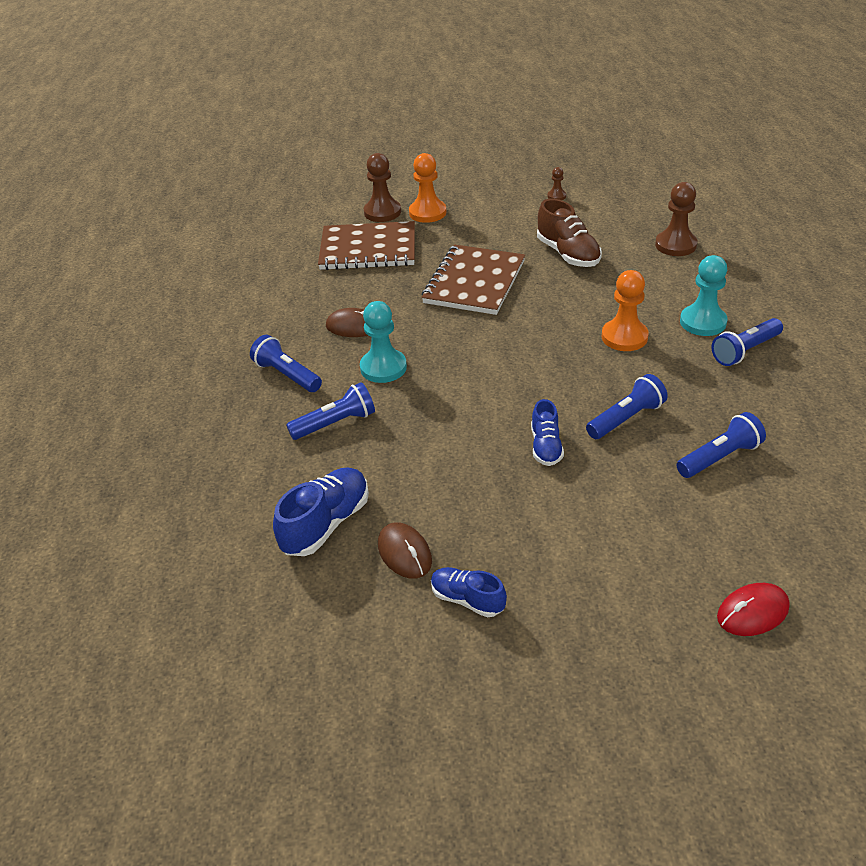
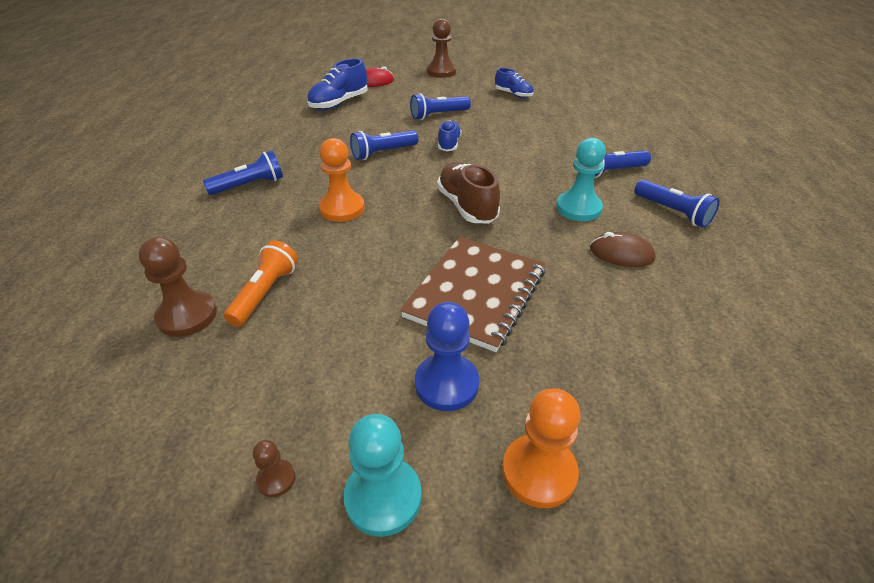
camera: 175 degrees left, 0 degrees up
(326, 524) = (599, 124): blue shoe -> blue shoe (339, 103)
(368, 249) = (635, 384): brown notebook -> none
(382, 212) = (632, 493): brown pawn -> brown pawn (441, 72)
(404, 553) = (548, 110): brown mouse -> none
(482, 235) = (446, 384): none -> blue pawn
(568, 254) = (337, 322): brown shoe -> brown shoe (467, 206)
(633, 263) = (265, 293): none -> orange flashlight
(703, 322) = (258, 213): turquoise pawn -> turquoise pawn (383, 497)
(719, 457) = (337, 129): blue flashlight -> blue flashlight (438, 115)

